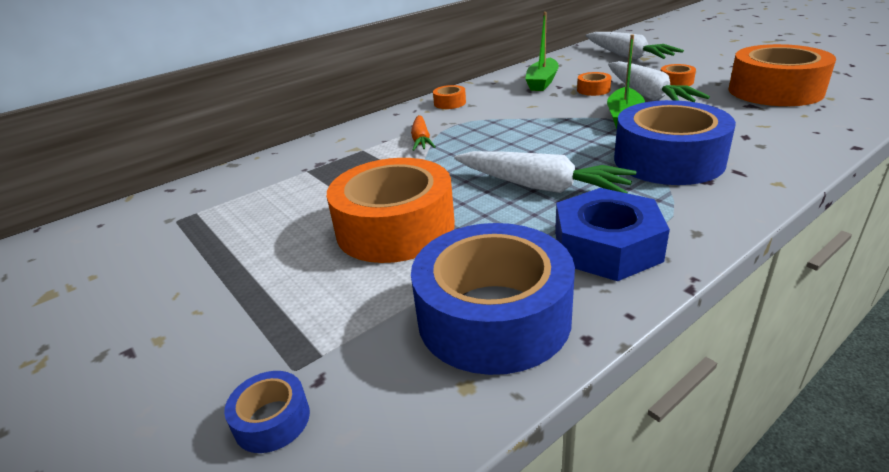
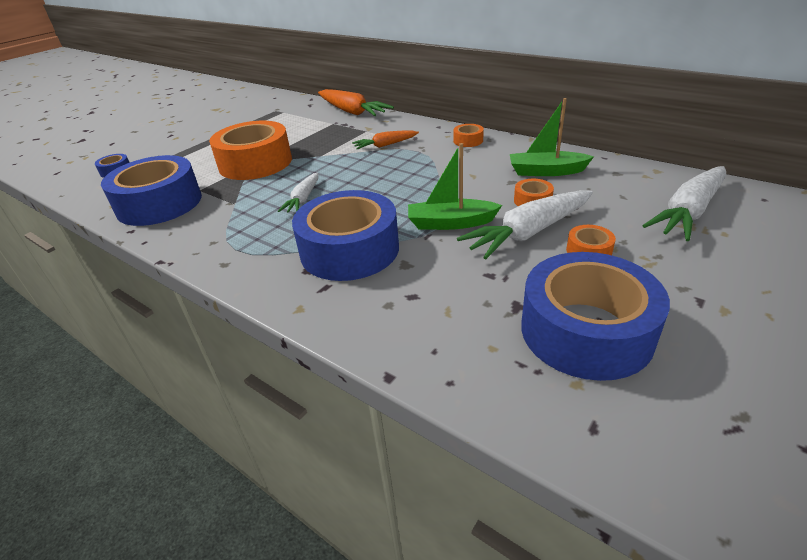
camera: 75 degrees right, 5 degrees up
(279, 158) = (352, 112): none -> orange carrot
(541, 186) = (303, 199): white carrot -> white carrot, size x0.58
(606, 246) = (215, 230): blue nut -> none
(775, 91) = (586, 331): orange tape -> blue tape

